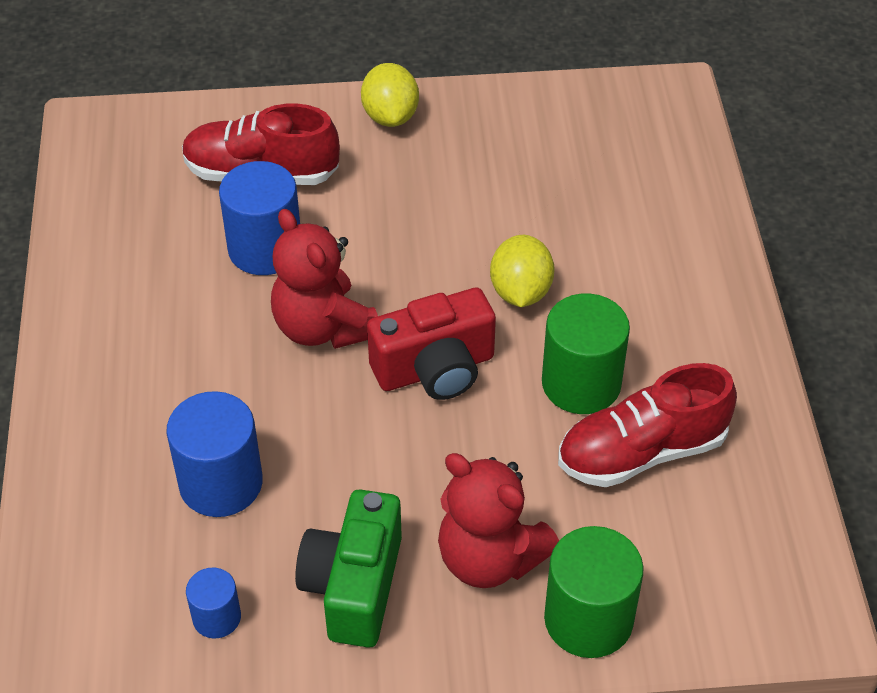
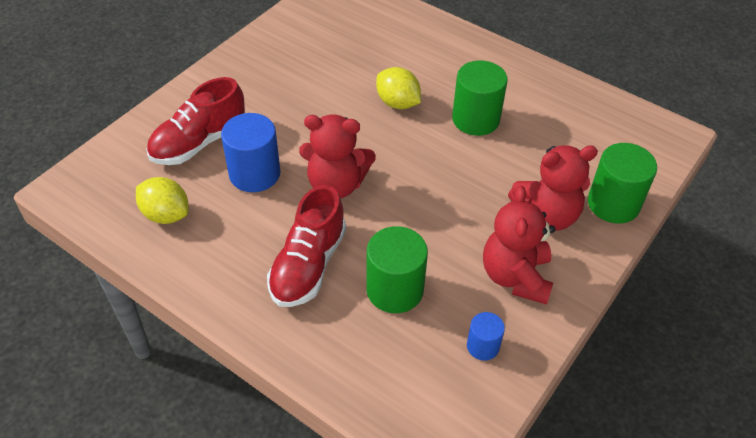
camera: 50 degrees left, 0 degrees up
(221, 483) = (395, 290): blue cylinder -> green cylinder
(354, 586) = (515, 276): green camera -> red teddy bear
(390, 116) = (226, 73): yellow lemon -> yellow lemon (166, 214)
(435, 369) = (411, 161): red camera -> none
(642, 452) = (536, 126): red shoe -> red shoe (308, 265)

